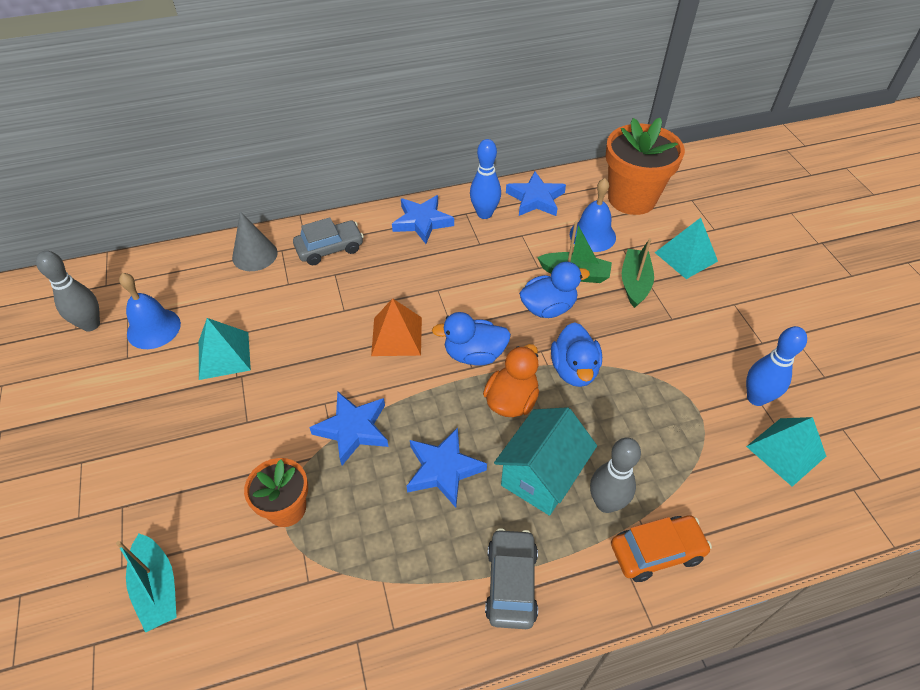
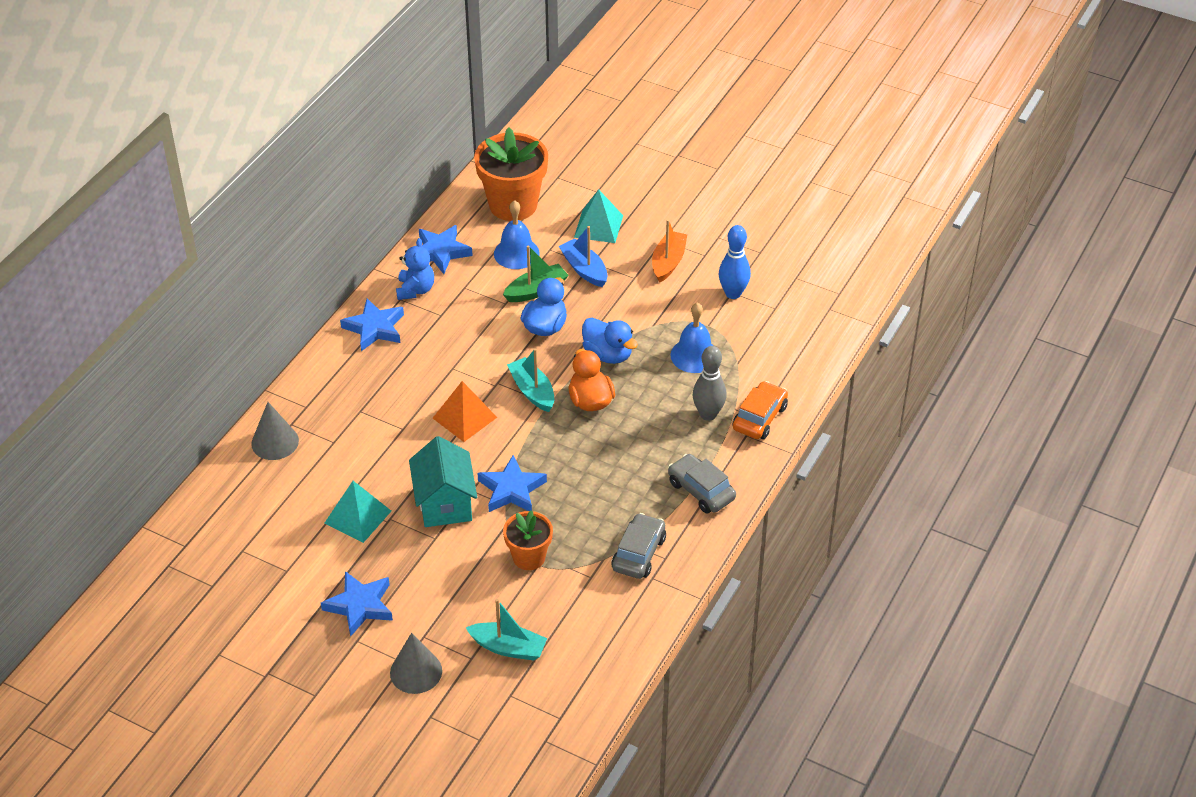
camera: 45 degrees left, 5 degrees down
(72, 536) = (416, 672): none -> grey cone
(91, 324) = (221, 575): grey bowling pin -> none
(153, 328) = (276, 541): blue bell -> blue bell (694, 355)
(330, 249) = (329, 396): grey car -> grey car (639, 553)
(443, 469) = (596, 467): blue star -> blue star (360, 606)
(474, 354) = (532, 391): blue duck -> turquoise boat
(484, 214) = (415, 290): blue bowling pin -> blue teddy bear
(541, 476) = (657, 428): turquoise house -> turquoise house (444, 503)
(634, 283) = (584, 269): green boat -> blue boat
(719, 326) = (668, 262): none -> orange boat
(785, 451) = (777, 313): turquoise pyramid -> none

